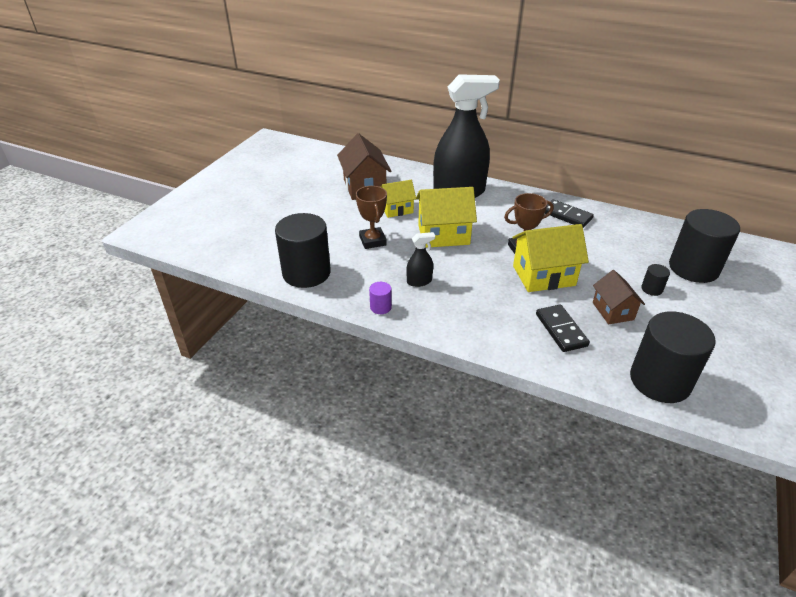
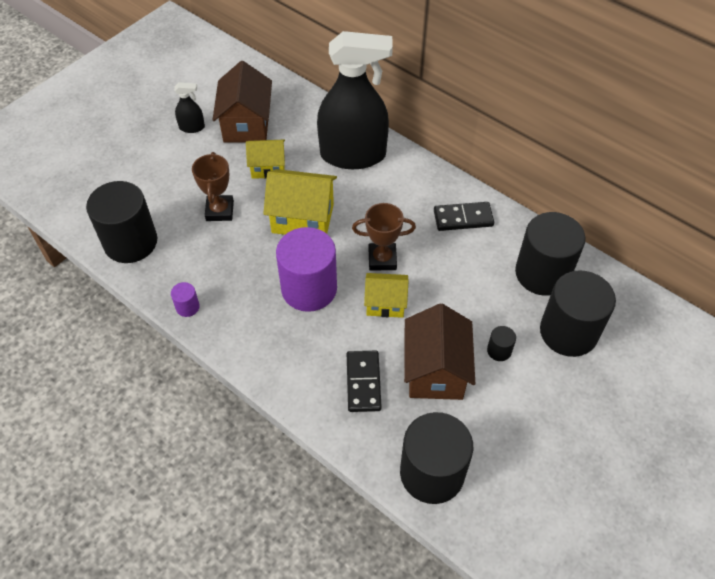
camera: 15 degrees right, 15 degrees up
(419, 281) = (244, 280): black spray bottle -> black spray bottle (192, 127)
(476, 277) = (309, 288): none -> purple cylinder
(543, 275) = (385, 303): yellow house -> yellow house, size x0.62
(566, 215) = (463, 218): black domino -> black domino turned 60 degrees counterclockwise
(613, 311) = (435, 371): brown house -> brown house, size x1.61
(648, 237) = (542, 273): none -> black cylinder

